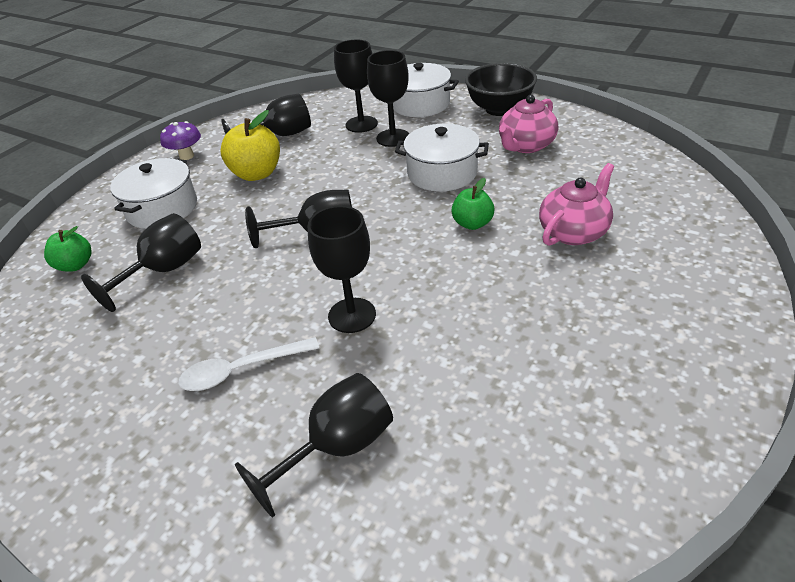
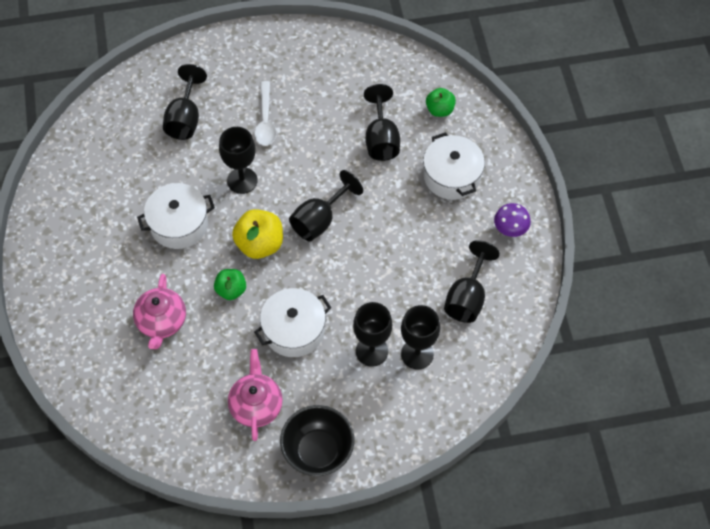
camera: 135 degrees right, 20 degrees up
(241, 370) = (265, 120): white spoon -> white spoon turned 150 degrees clockwise
(256, 174) = (430, 245): yellow apple -> yellow apple (260, 244)
(420, 104) = (396, 417): white pot -> white pot (179, 224)

